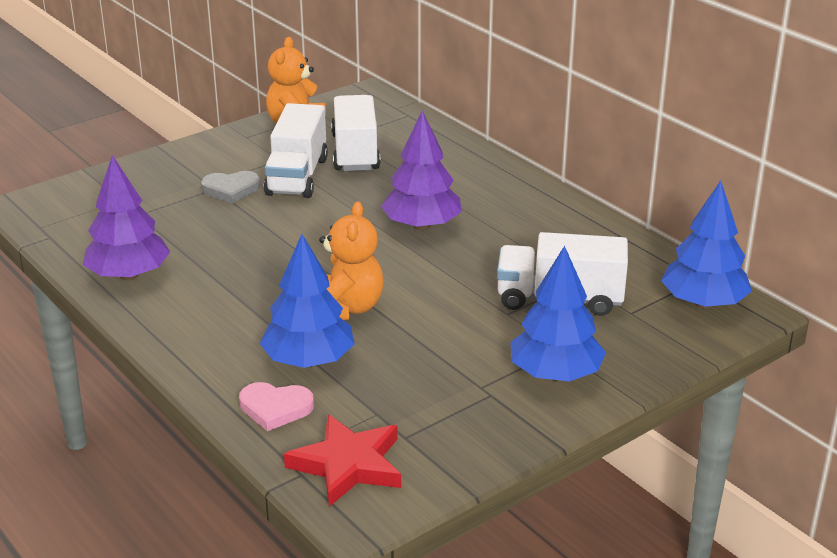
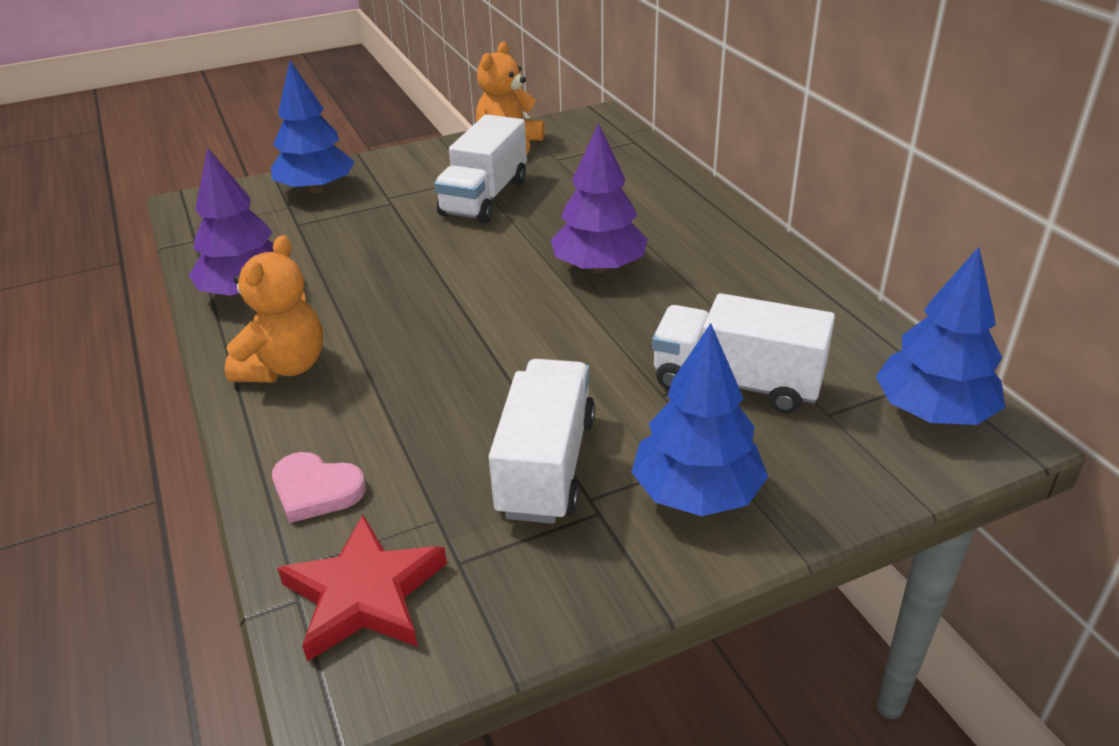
camera: 15 degrees right, 5 degrees up
(231, 189) = (407, 206): grey heart -> none
(308, 361) = (388, 428): blue tree -> blue tree (316, 189)
(347, 309) = (466, 363): orange teddy bear -> orange teddy bear (284, 367)
(355, 152) = (559, 177): white truck -> white truck (546, 466)

